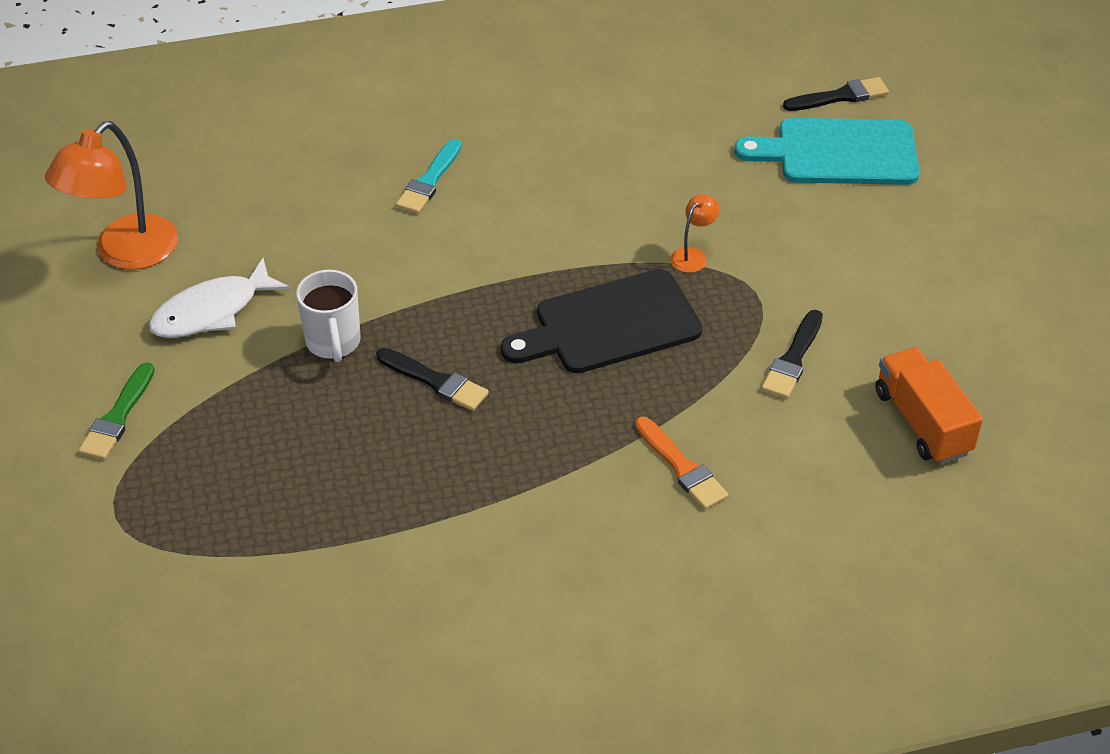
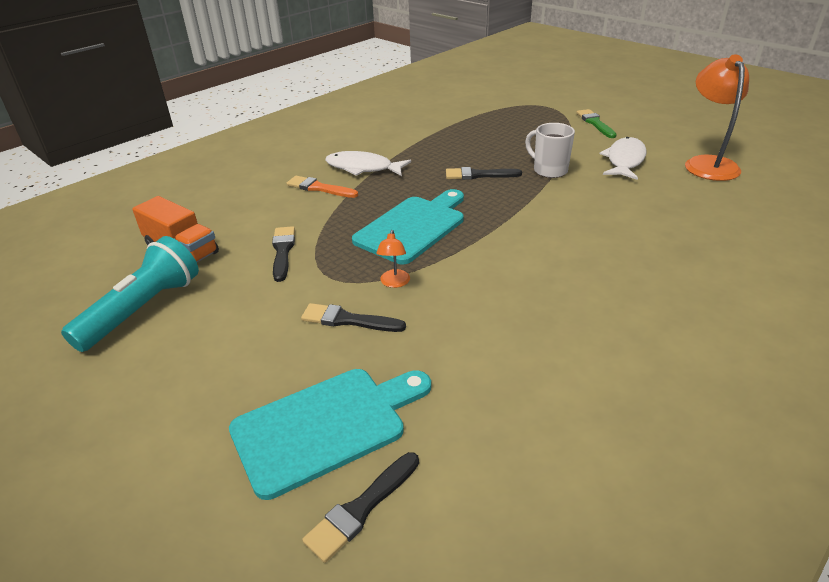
camera: 150 degrees right, 10 degrees down
(429, 181) = (623, 256): turquoise brush -> none
(585, 486) = (363, 168): none -> white fish
(610, 325) = (413, 227): black cutting board -> turquoise cutting board
(768, 234) = (348, 320): none -> black brush
(982, 341) = (143, 309): none -> turquoise flashlight

